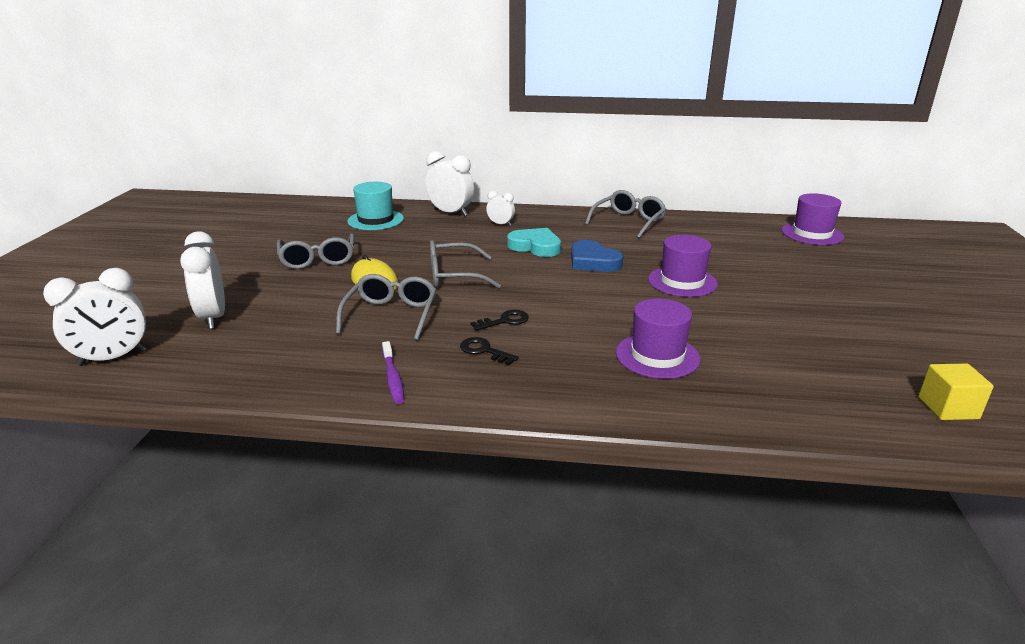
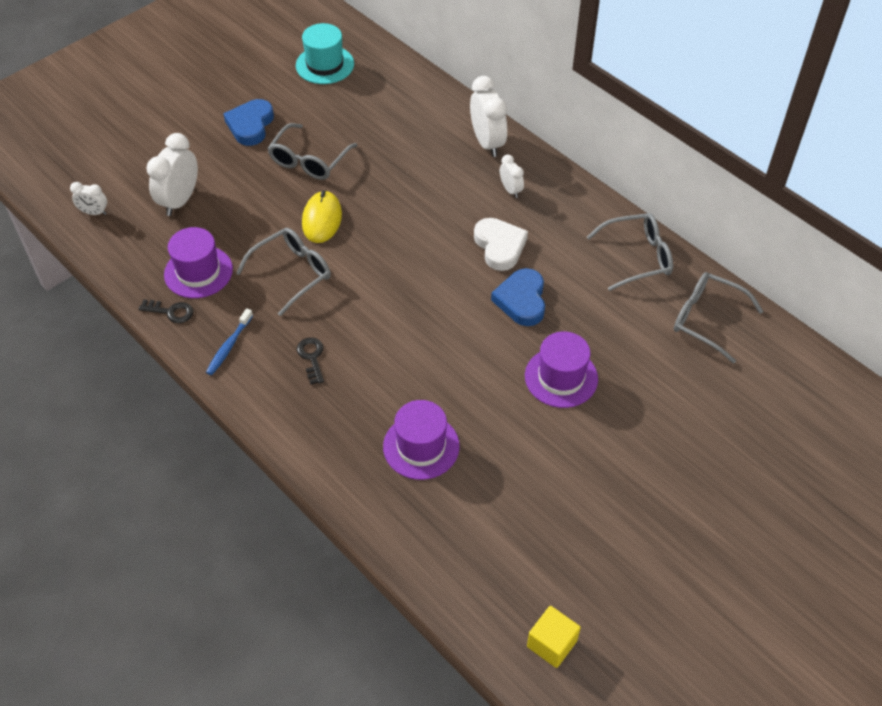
camera: 40 degrees right, 25 degrees up
(112, 358) = (94, 212): white clock -> white clock, size x0.54
(235, 260) = (250, 125): none -> blue heart
(375, 220) = (410, 119): turquoise hat -> turquoise hat (325, 65)
(393, 378) = (229, 346): purple toothbrush -> blue toothbrush
(454, 276) = (387, 249): grey glasses -> grey glasses (707, 320)
(504, 321) = (361, 333): black key -> black key (171, 312)
(535, 246) = (499, 246): turquoise heart -> white heart
(812, 234) = (801, 392): purple hat -> purple hat (198, 272)

